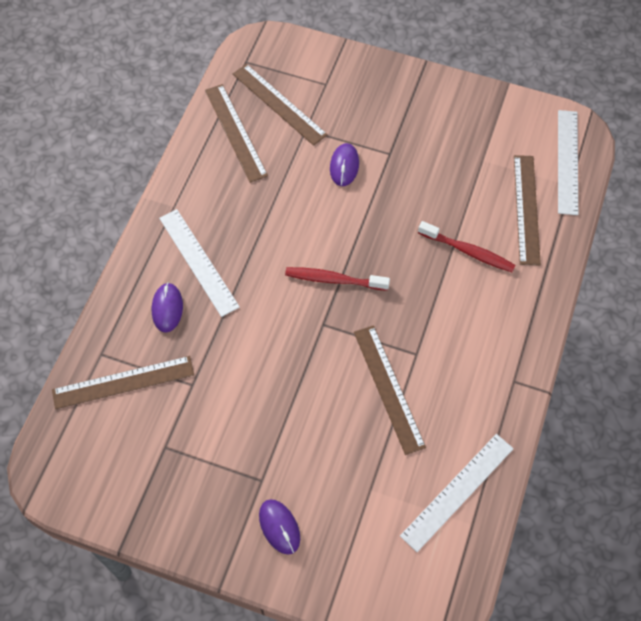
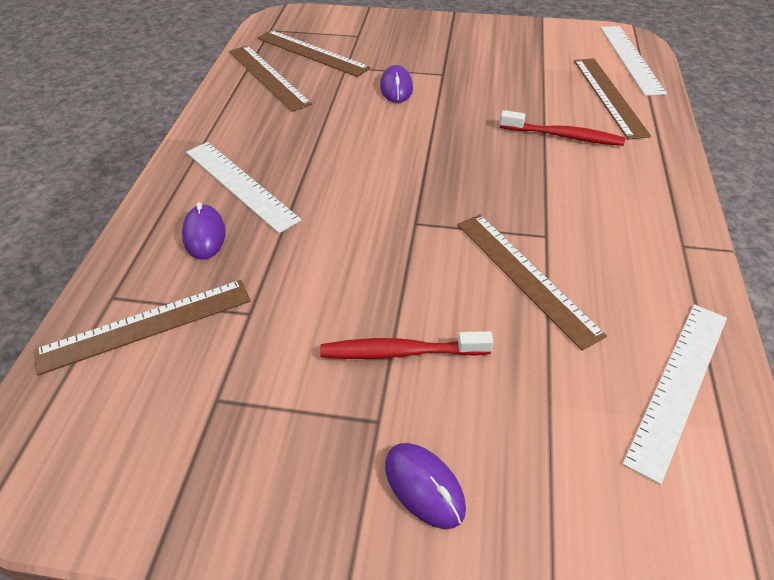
camera: 10 degrees left, 15 degrees down
(334, 280) = (415, 179): red toothbrush -> red toothbrush (400, 352)

